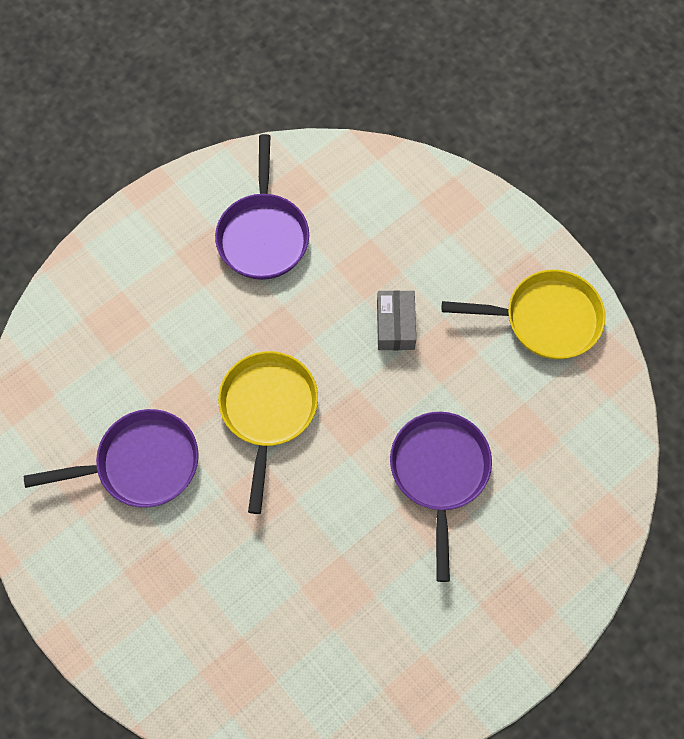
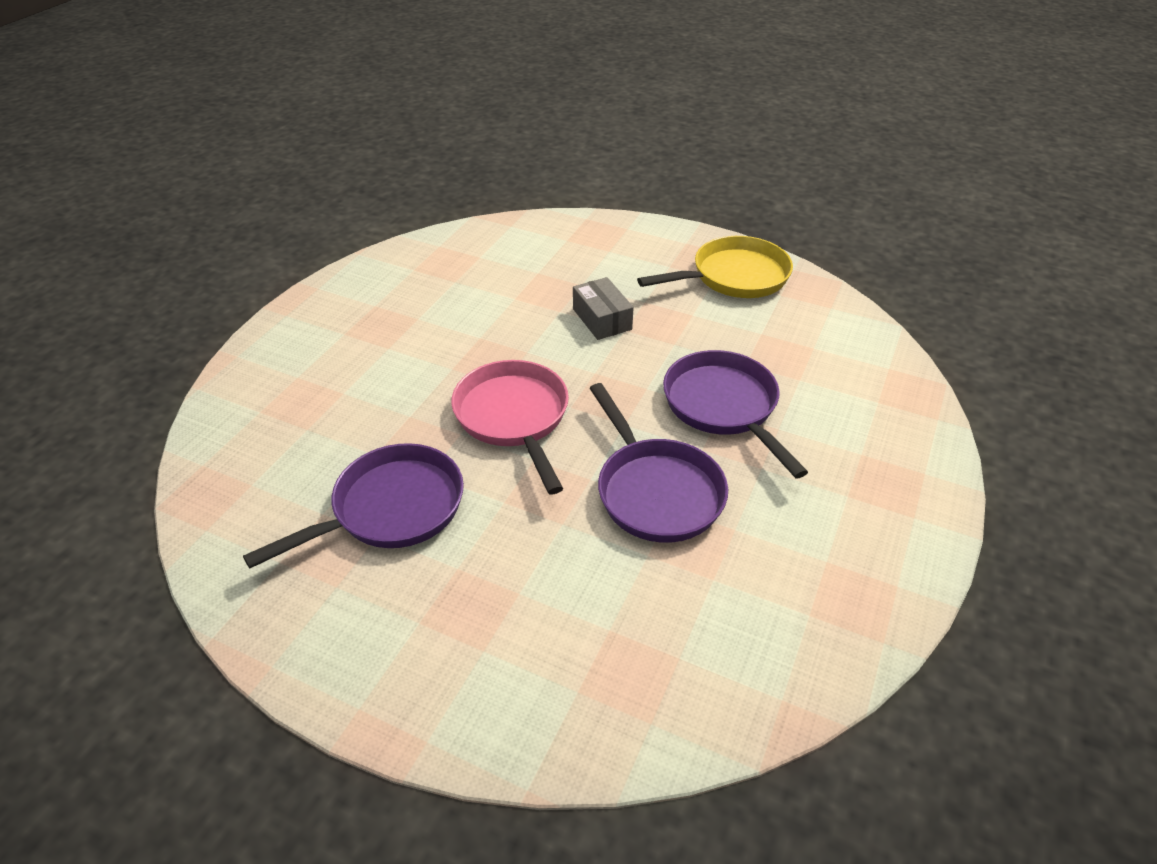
camera: 25 degrees left, 25 degrees down
(263, 235) = (431, 297): purple pan -> purple pan (656, 491)
(268, 411) = (514, 418): yellow pan -> pink pan

